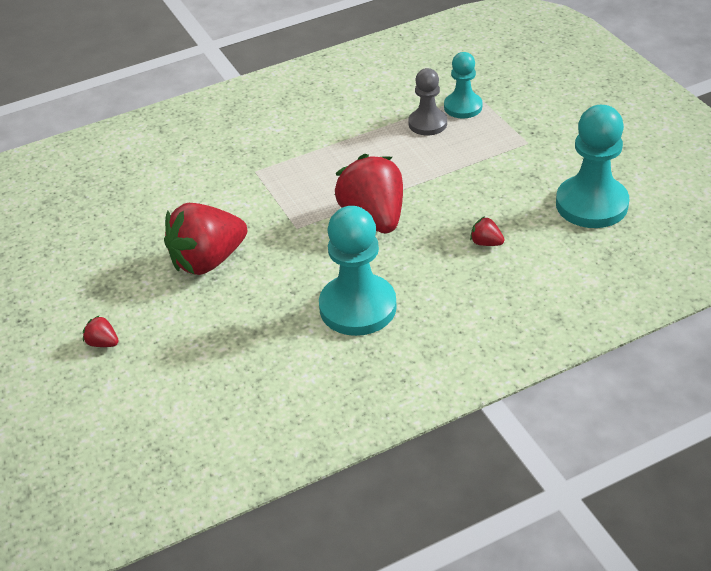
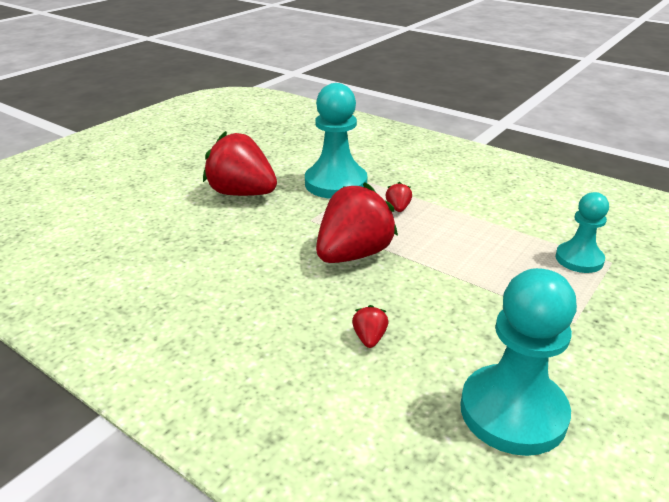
camera: 60 degrees right, 10 degrees down
(103, 343) = (130, 181): red strawberry -> red strawberry (398, 208)
(358, 307) = (220, 281): turquoise pawn -> turquoise pawn (336, 183)
(427, 123) = (526, 245): grey pawn -> none

